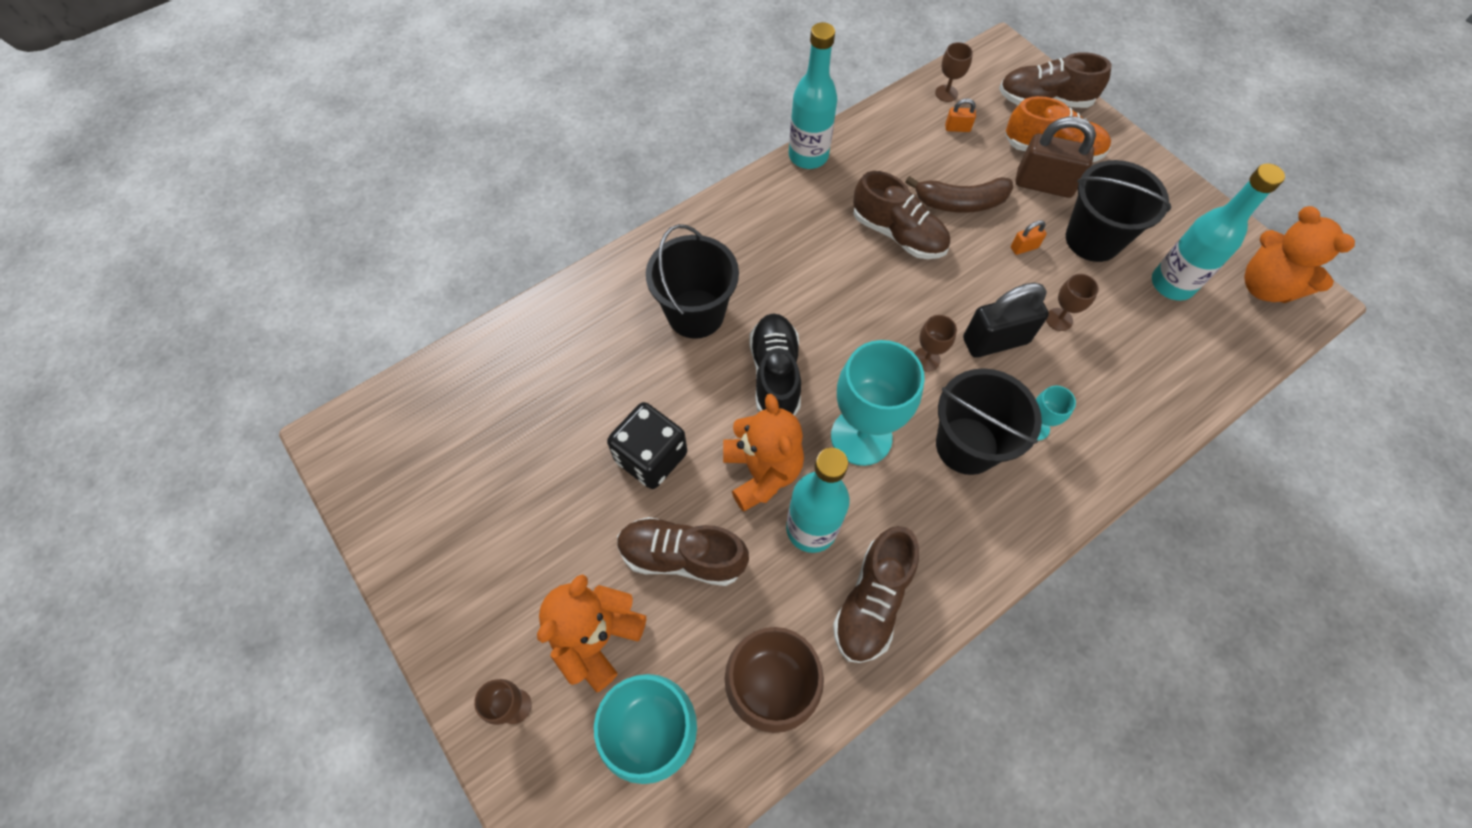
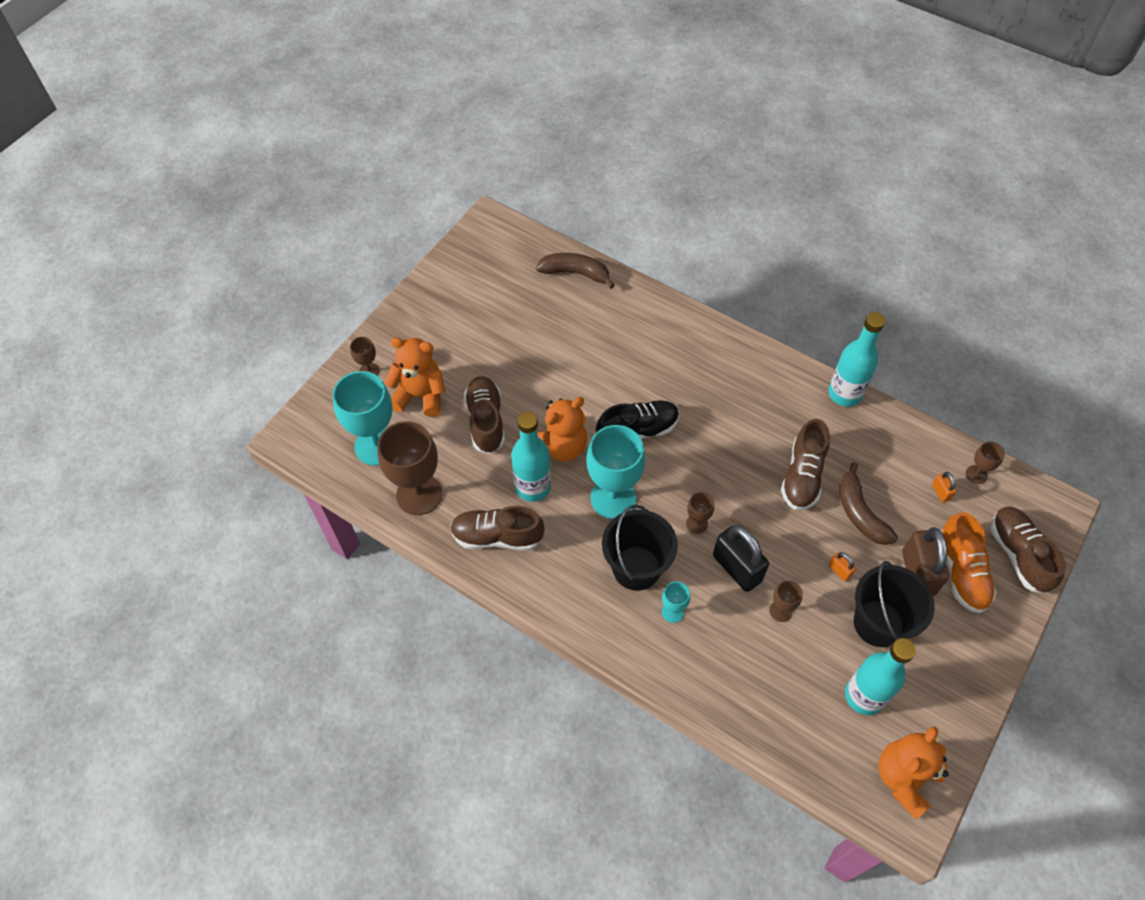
camera: 70 degrees right, 5 degrees down
(493, 358) = (575, 273): none -> brown banana
(651, 457) = (544, 381): black dice -> none
(695, 313) = (663, 369): black bucket -> none

